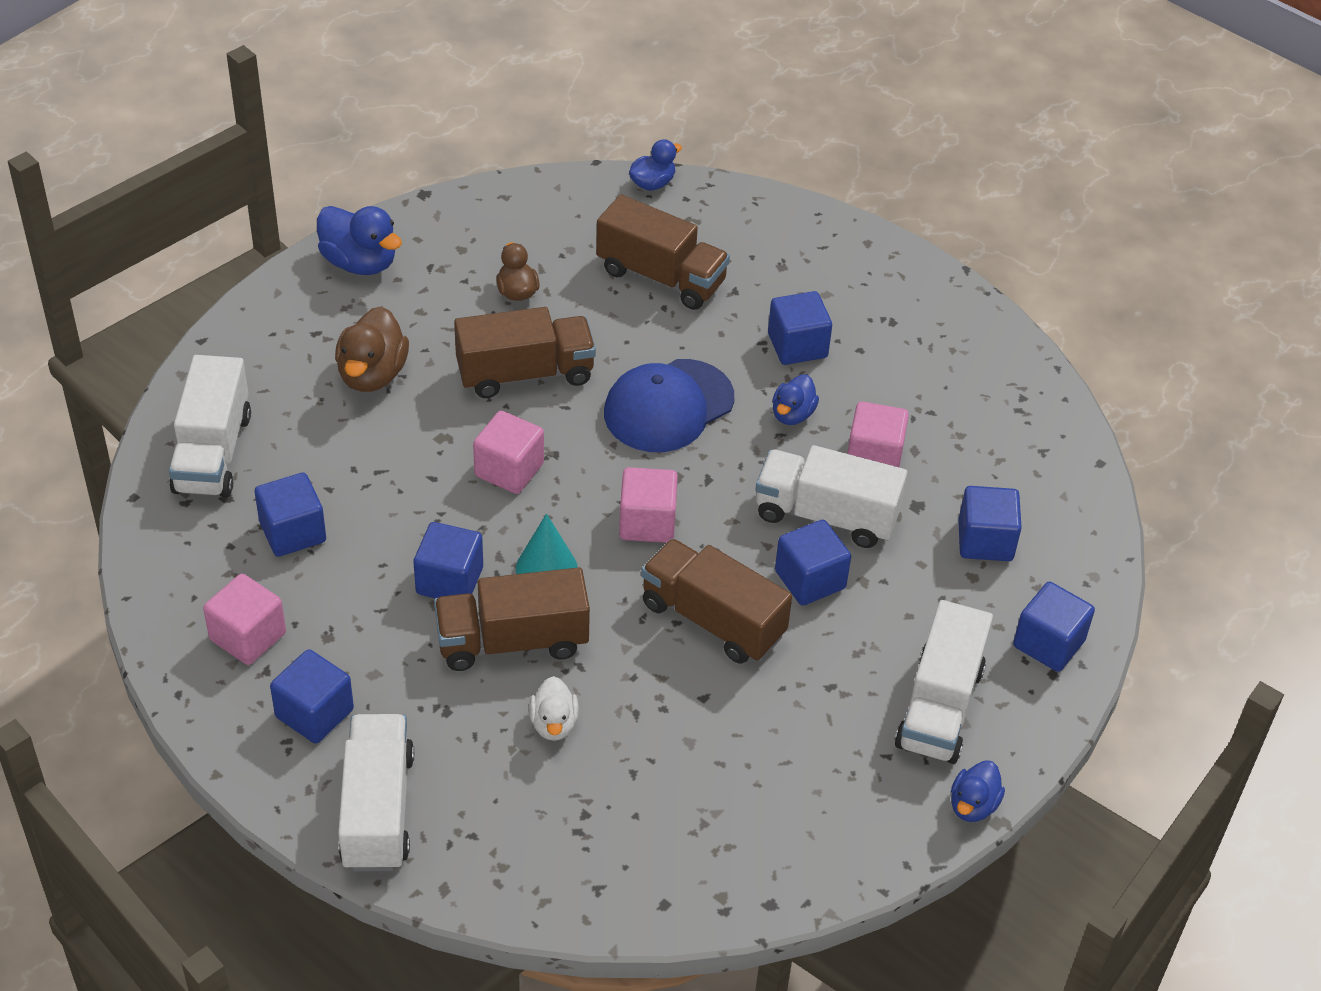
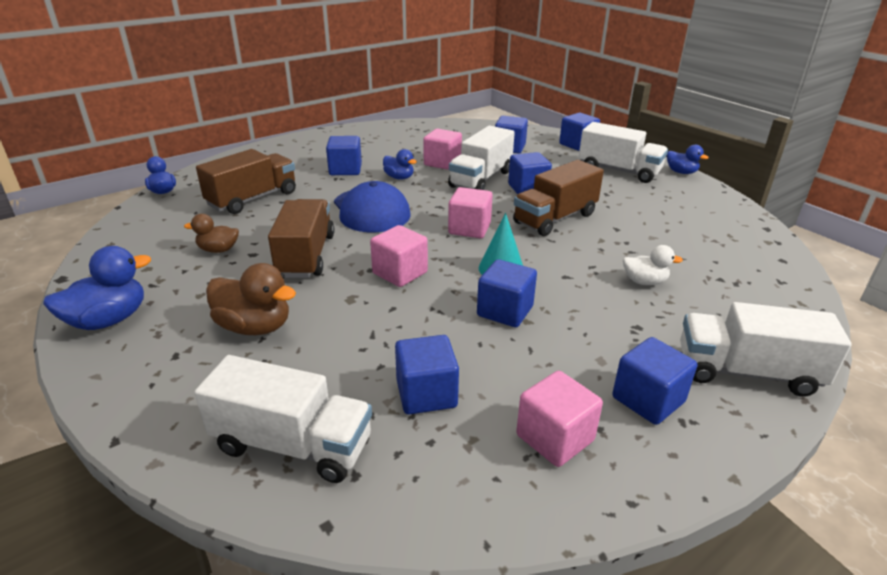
camera: 75 degrees left, 15 degrees down
(512, 641) = (568, 290): brown truck -> none

